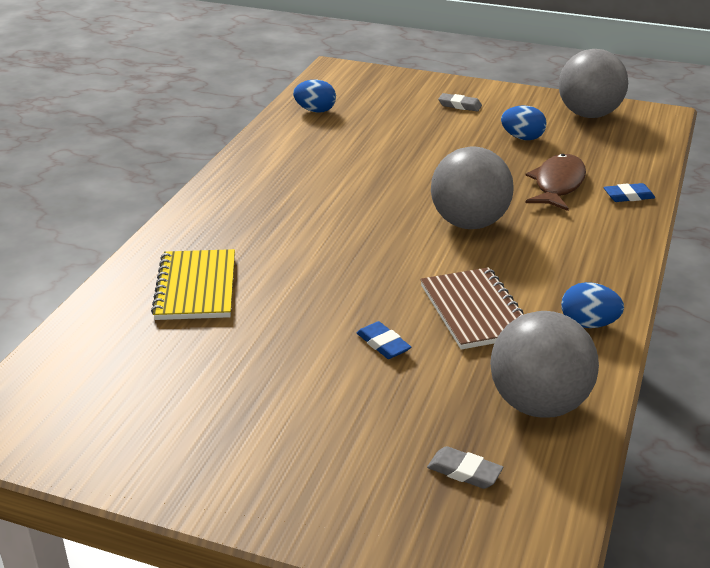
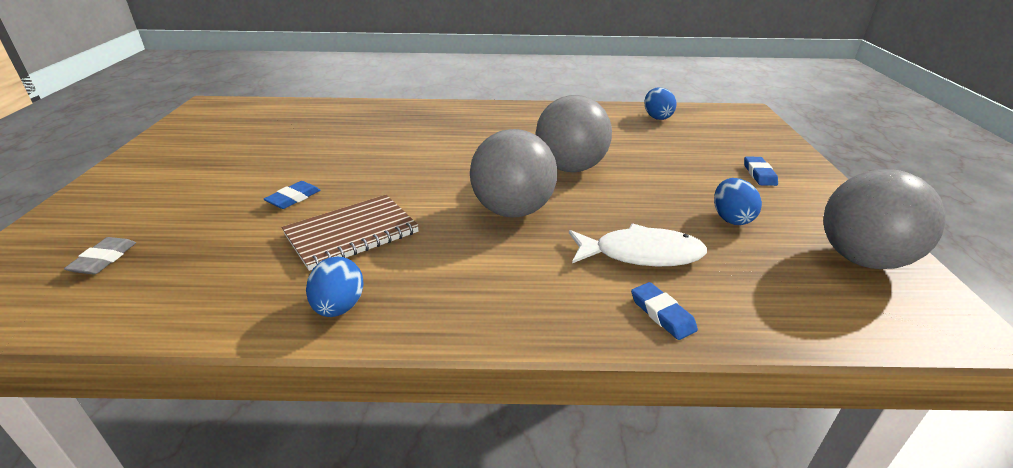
camera: 70 degrees right, 0 degrees up
(196, 287) = (360, 125): yellow notebook -> none
(459, 105) = (759, 174): grey eraser -> blue eraser
(538, 404) = (192, 288): grey ball -> grey ball (570, 168)
(557, 184) = (641, 254): brown fish -> white fish

